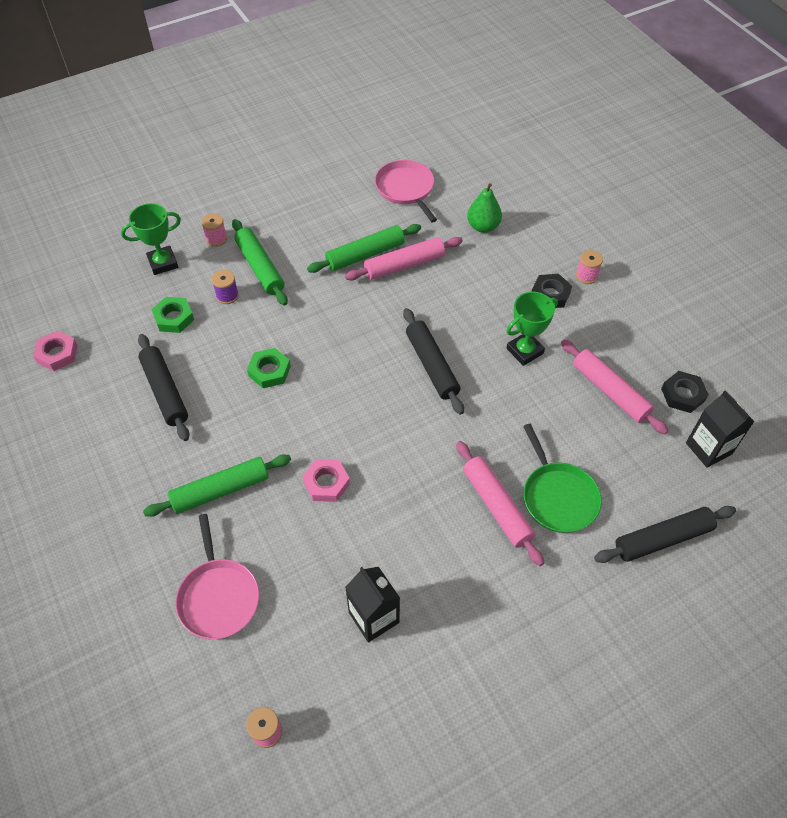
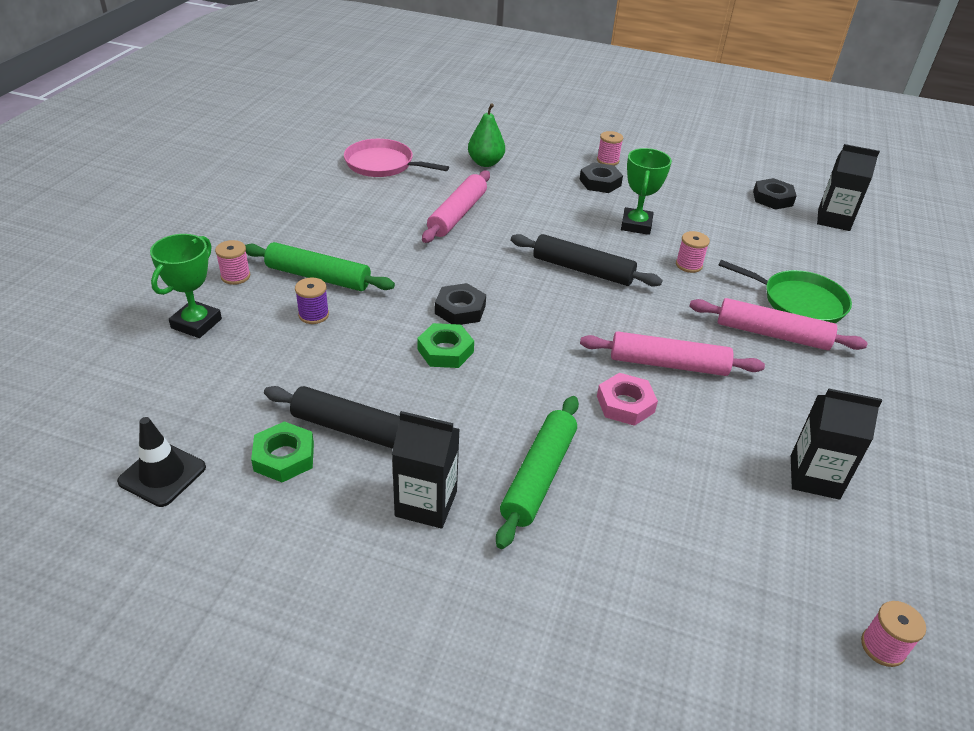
camera: 45 degrees left, 15 degrees down
(57, 354) = (162, 474): pink nut -> black traffic cone
(149, 462) = (426, 503): none -> black carton
(174, 318) = (276, 362): green nut -> green nut (284, 457)
(218, 597) = (671, 569): pink pan -> none
(313, 346) = (460, 309): none -> black nut
(365, 254) = (411, 222): green rolling pin -> none
(516, 411) = (688, 265): none -> pink spool
(610, 391) = (728, 219): pink rolling pin -> pink rolling pin (668, 364)
(662, 539) = (893, 286): black rolling pin -> none

